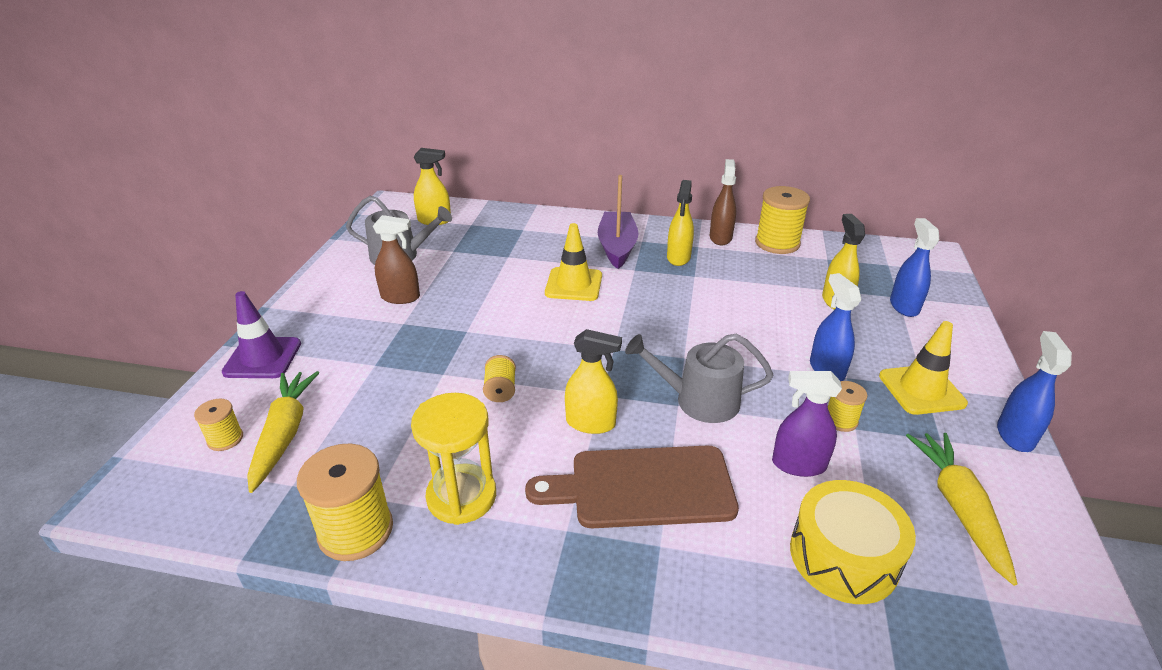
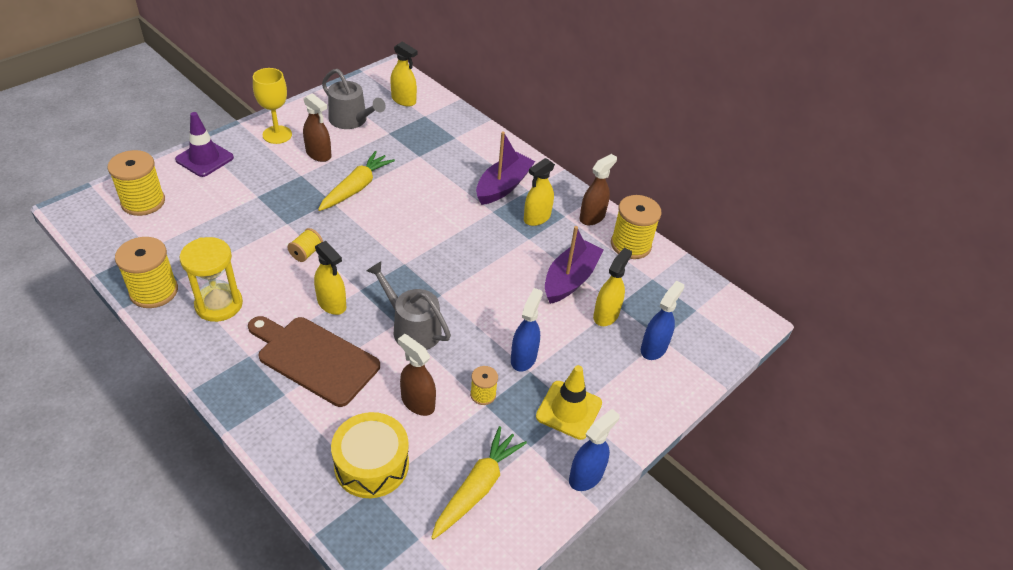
camera: 30 degrees right, 10 degrees up
(225, 439) = (143, 202): yellow spool -> yellow spool, size x1.90
(284, 434) = (172, 215): yellow carrot -> yellow carrot (356, 188)
(330, 299) = (277, 135): none -> yellow goblet
(573, 284) = (436, 201): yellow traffic cone -> none
(771, 289) = (570, 279): none -> purple boat
(798, 464) = (417, 402): purple spray bottle -> brown spray bottle

